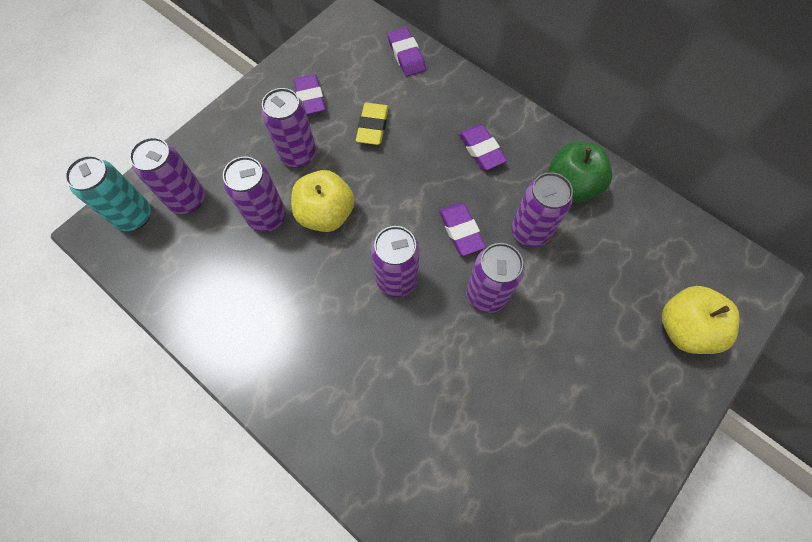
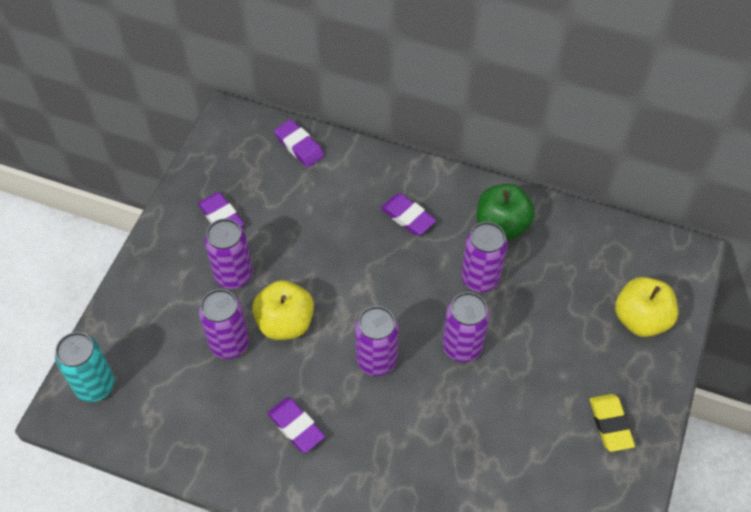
camera: 20 degrees left, 10 degrees down
(187, 200) = (142, 353): purple can -> none
(372, 126) = (295, 226): yellow eraser -> yellow eraser (610, 424)
(461, 231) = (418, 298): purple eraser -> purple eraser (296, 427)

